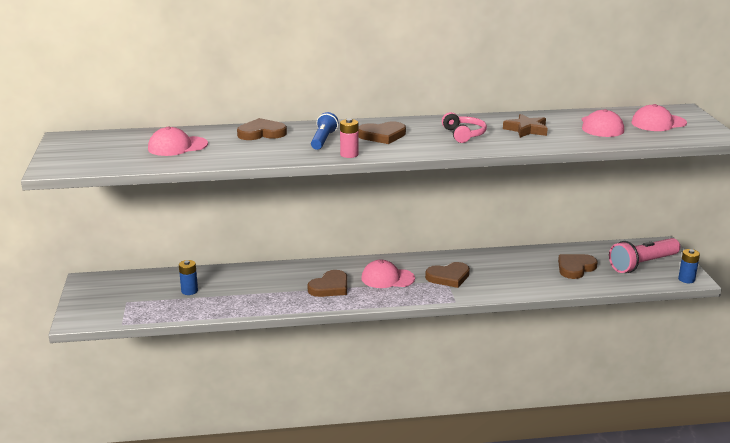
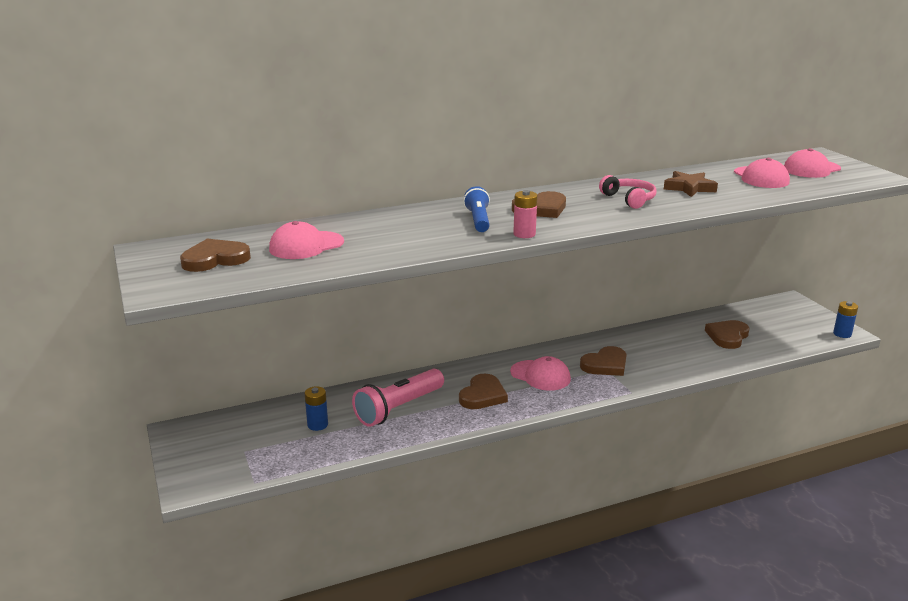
camera: 15 degrees left, 0 degrees up
(261, 133) = (397, 219): brown heart -> brown heart (215, 259)
(387, 278) = (540, 375): pink cap -> pink cap turned 135 degrees counterclockwise
(642, 264) = (789, 323): pink flashlight -> pink flashlight (398, 408)

